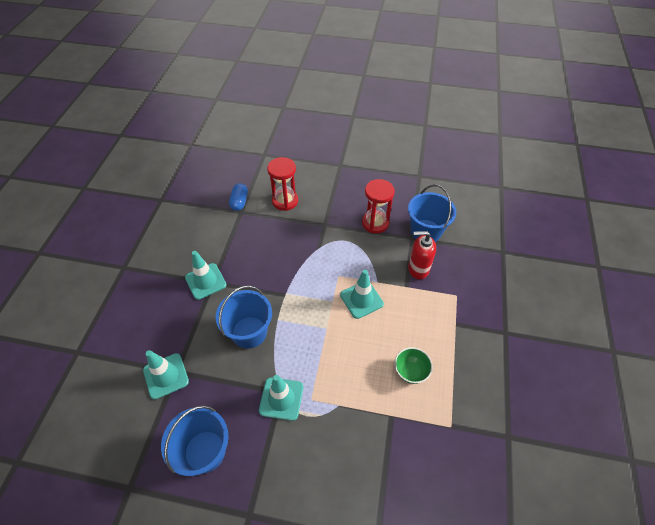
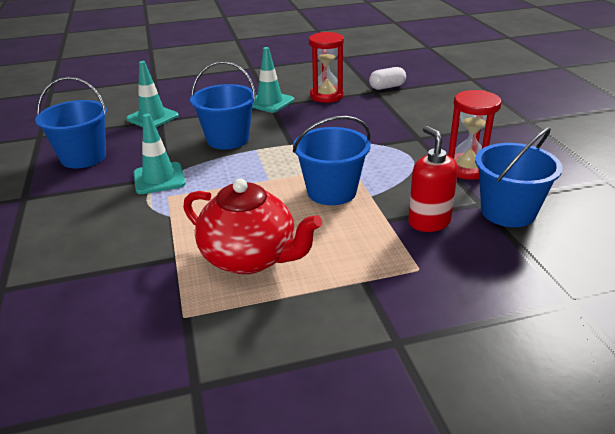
camera: 65 degrees right, 20 degrees down
(239, 202) = (387, 87): blue capsule -> white capsule
(285, 201) = (421, 107): red hourglass -> red hourglass (326, 96)
(361, 299) = (331, 191): turquoise traffic cone -> blue bucket
(410, 372) = (250, 258): green bowl -> red teapot

